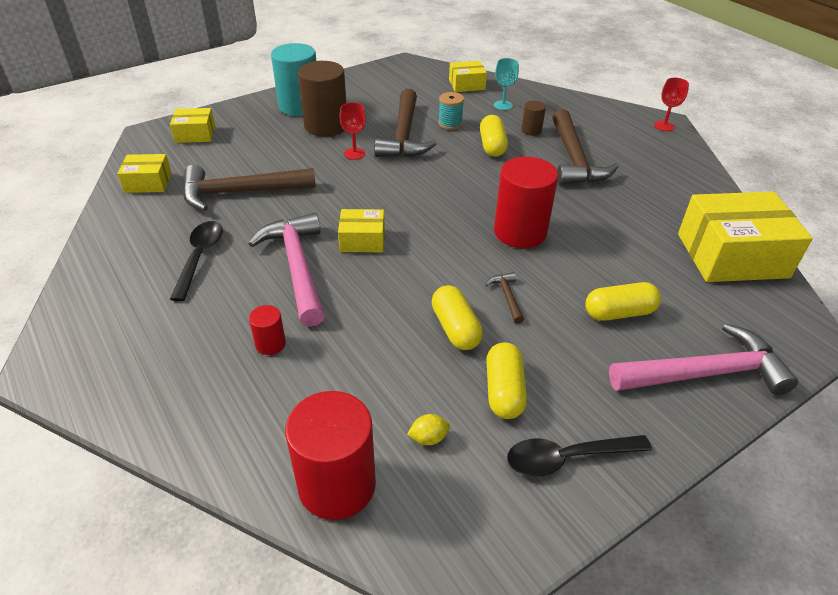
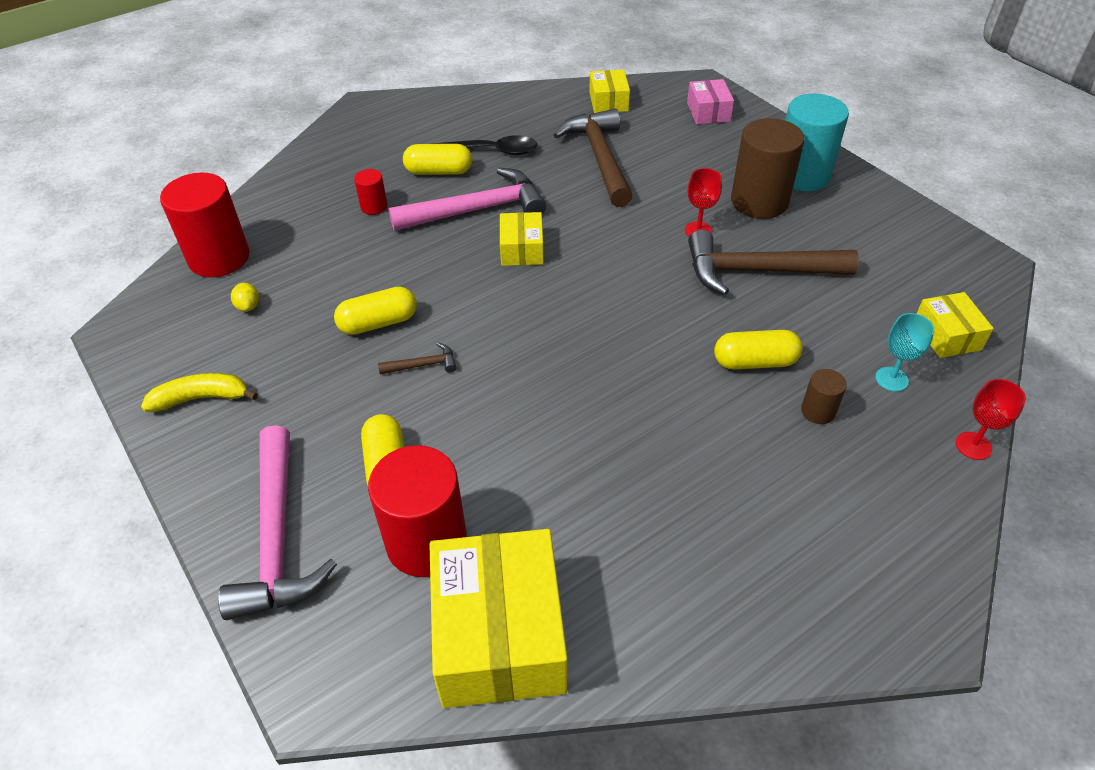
camera: 90 degrees right, 5 degrees up
(195, 134) = (708, 112): yellow box -> pink box
(450, 124) = (806, 316): turquoise spool -> none
(504, 391) = (289, 357): yellow capsule -> yellow capsule (439, 171)
(520, 232) = (544, 383): red cylinder -> red cylinder (426, 542)
(567, 458) = (201, 398): black spoon -> yellow banana
(574, 159) = (742, 460): brown hammer -> none
(664, 126) = (907, 623): red goblet -> red goblet (973, 446)

